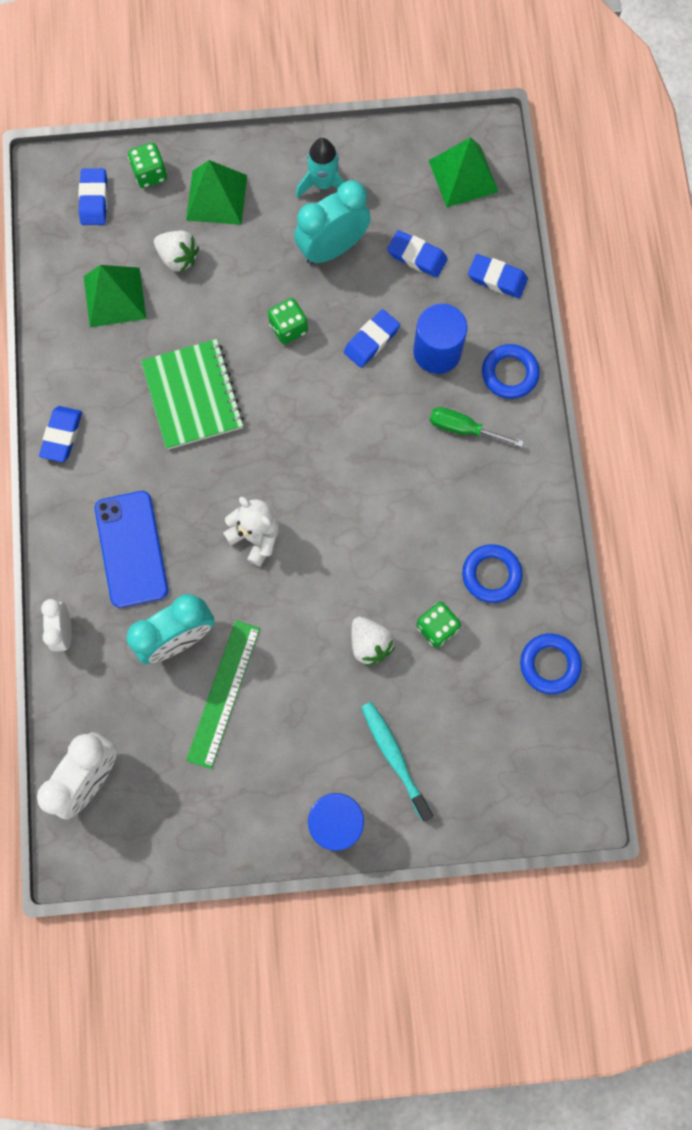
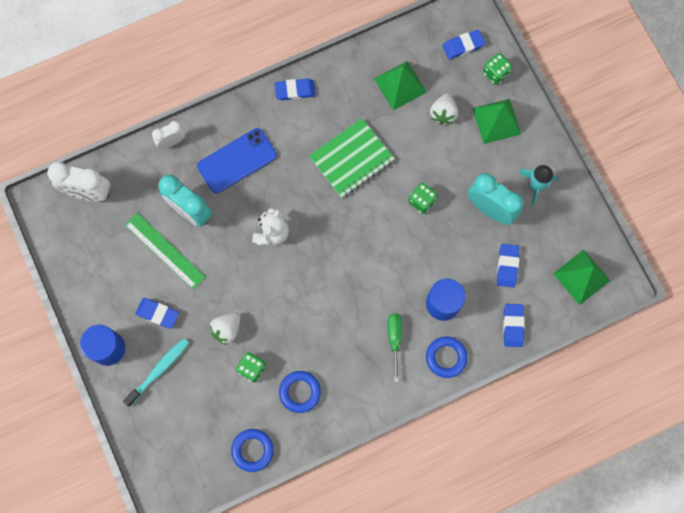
camera: 70 degrees right, 0 degrees up
(223, 693) = (165, 250): green ruler -> green ruler turned 45 degrees clockwise
(371, 341) = (434, 258): blue eraser -> blue eraser (157, 314)

